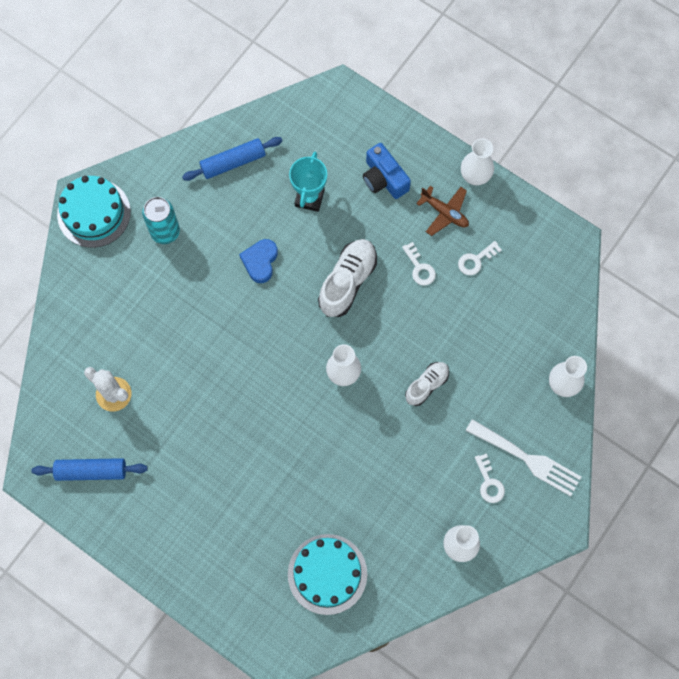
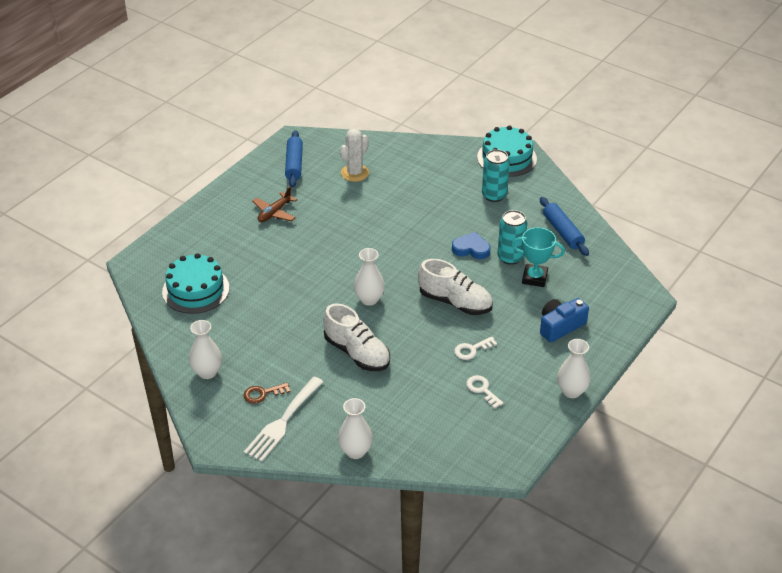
camera: 90 degrees right, 30 degrees down
(275, 220) = (510, 257): none -> turquoise can
(426, 385) = (357, 353): white shoe -> white shoe, size x1.62
(444, 213) = (530, 368): brown plane -> brown plane (274, 213)
(489, 482) = (263, 394): white key -> brown key

